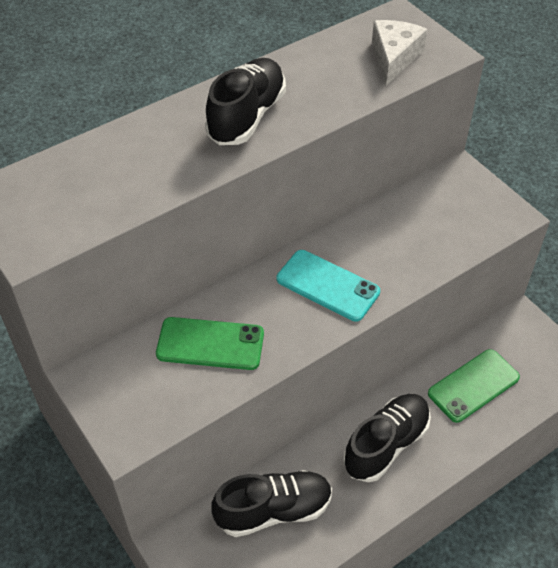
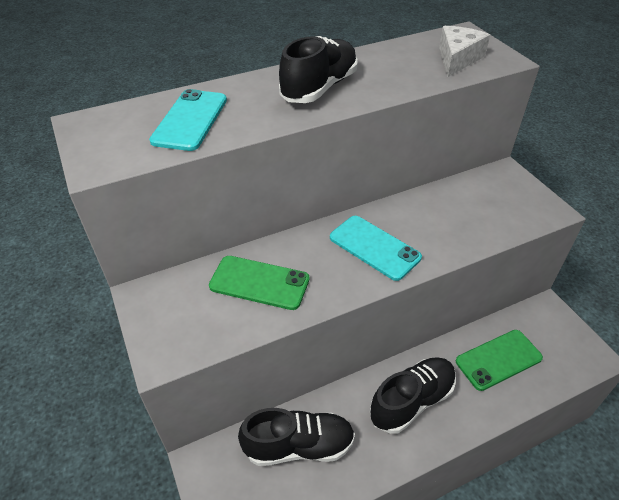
camera: 10 degrees right, 5 degrees down
(113, 177) = (190, 120): none -> turquoise phone

